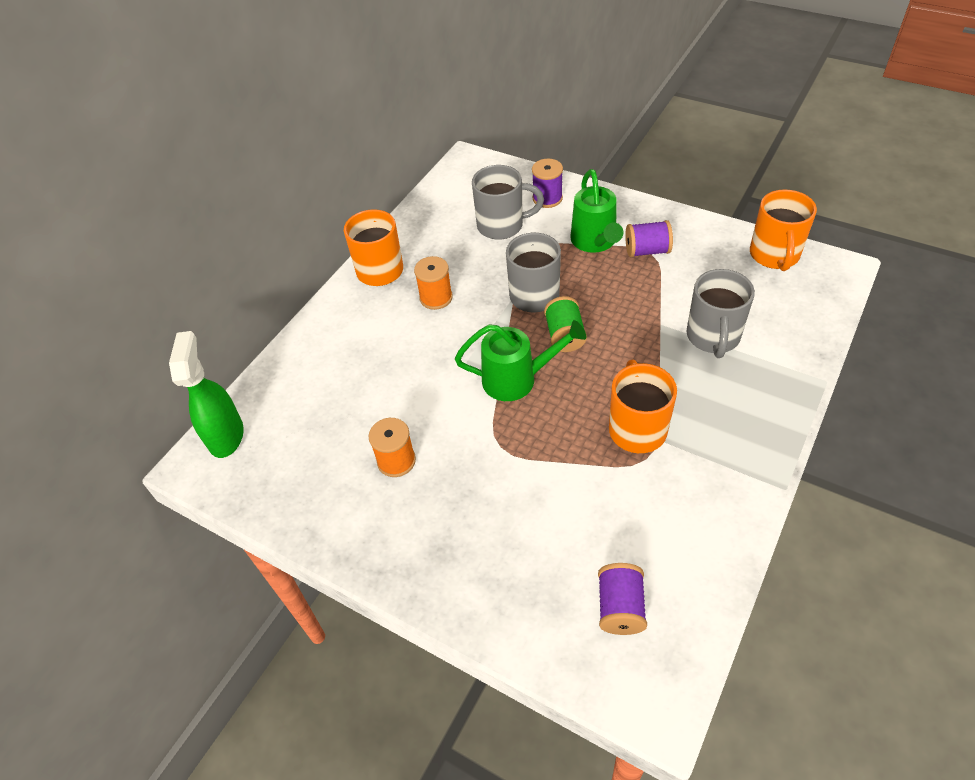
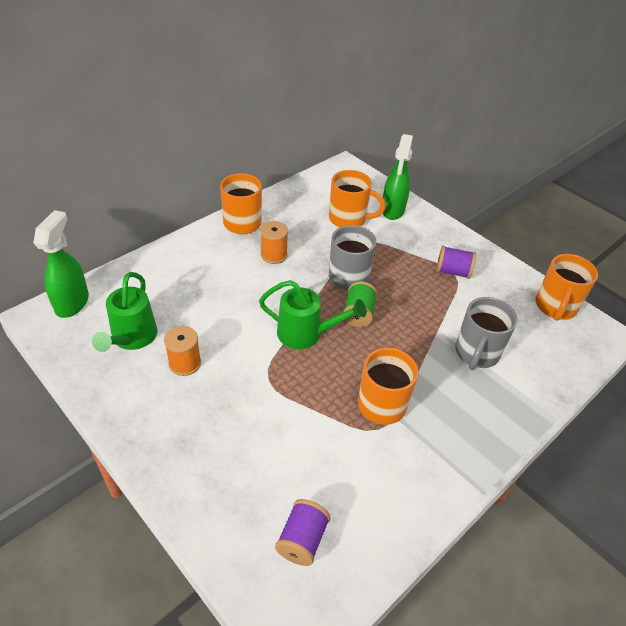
camera: 10 degrees right, 5 degrees down
(502, 226) = (349, 219): grey mug -> orange mug
(547, 198) = (392, 210): purple spool -> green spray bottle
(595, 242) = (414, 253): green watering can -> green watering can (131, 338)

